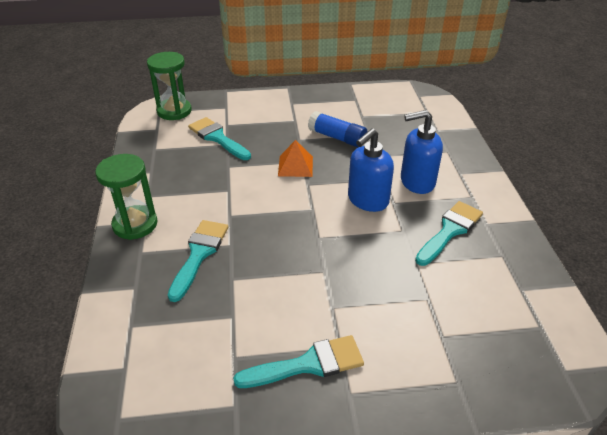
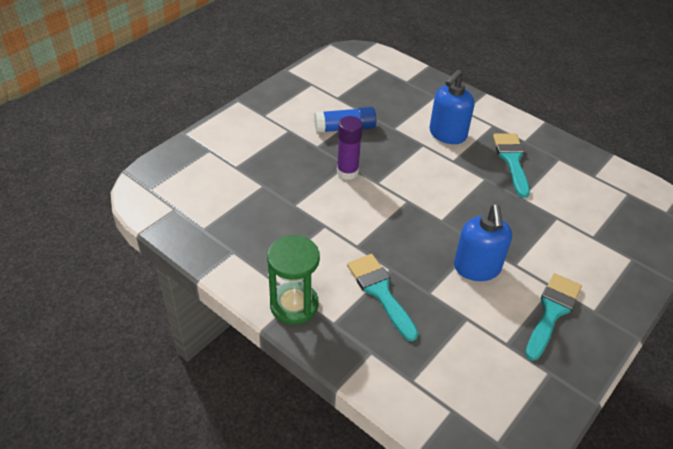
camera: 45 degrees left, 5 degrees up
(174, 111) = (165, 181): green hourglass -> none
(217, 138) = (247, 184): turquoise brush -> none
(295, 166) = (347, 172): orange pyramid -> purple glue stick
(367, 200) = (435, 169): blue soap dispenser -> blue soap dispenser (477, 268)

